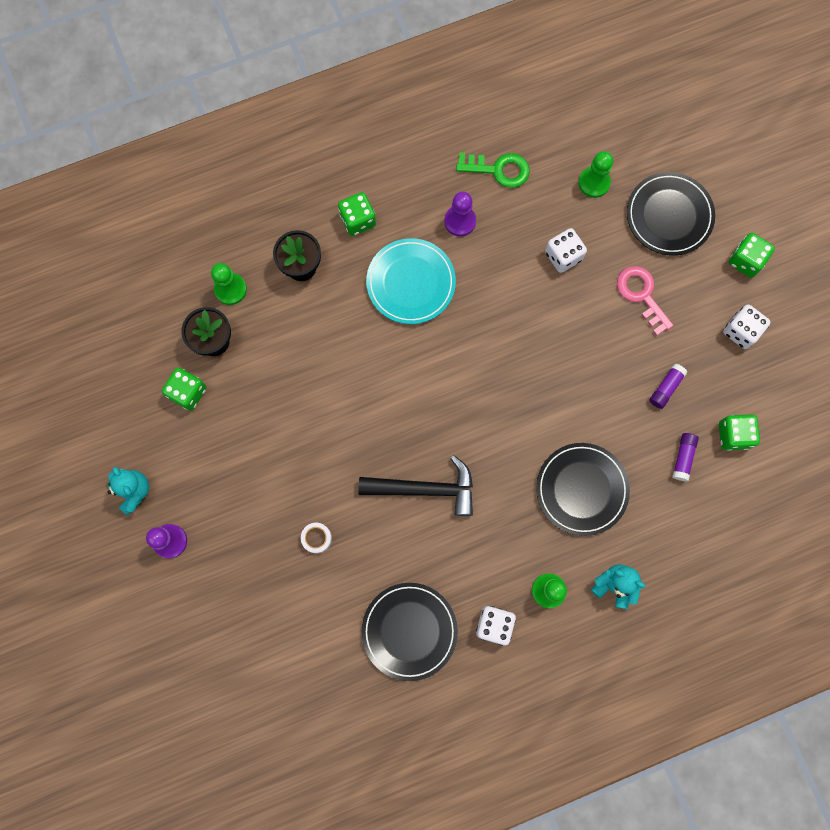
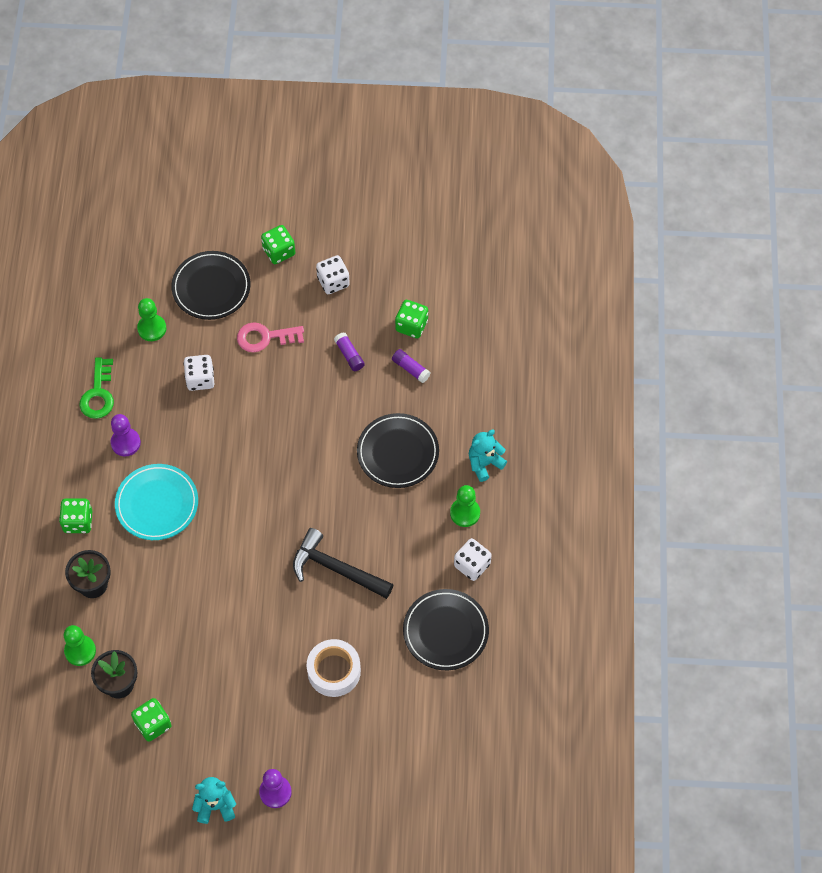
camera: 65 degrees left, 15 degrees down
(316, 538) = (334, 671): white tape -> white tape, size x1.93
(425, 489) = (336, 569): black hammer -> black hammer turned 90 degrees counterclockwise
(498, 170) = (98, 394): green key -> green key turned 150 degrees clockwise

